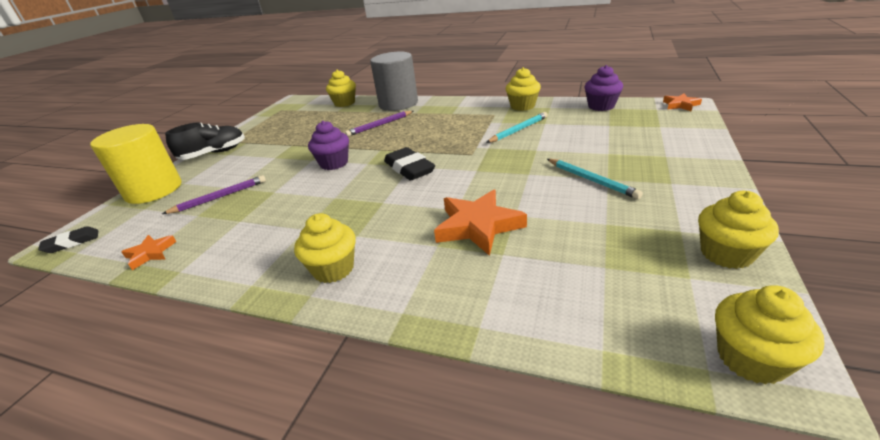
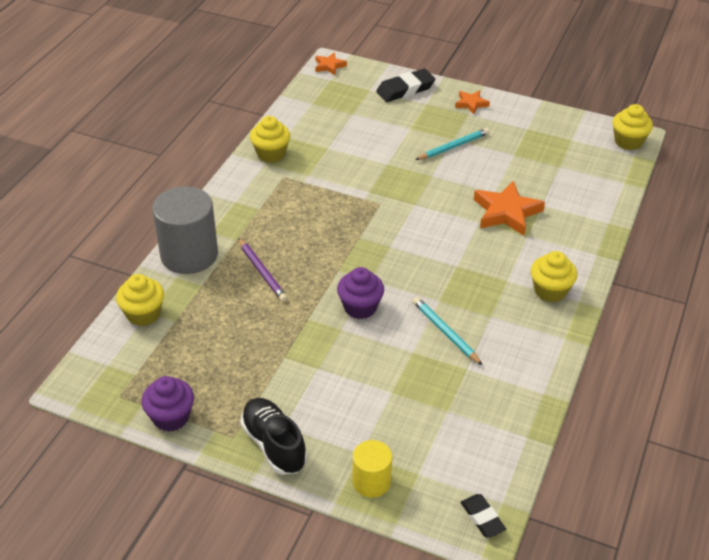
camera: 90 degrees left, 10 degrees up
(150, 253) = (513, 427): orange star -> orange star (471, 104)
(154, 190) = (371, 482): yellow cylinder -> yellow cylinder, size x0.55
(220, 197) = (411, 400): purple pencil -> none
(409, 168) = (395, 247): black eraser -> black eraser (405, 89)
(518, 130) = (336, 166): turquoise pencil -> turquoise pencil (445, 332)
(601, 106) = (304, 106): purple cupcake -> purple cupcake (171, 417)
(726, 254) = (552, 121): yellow cupcake -> none

